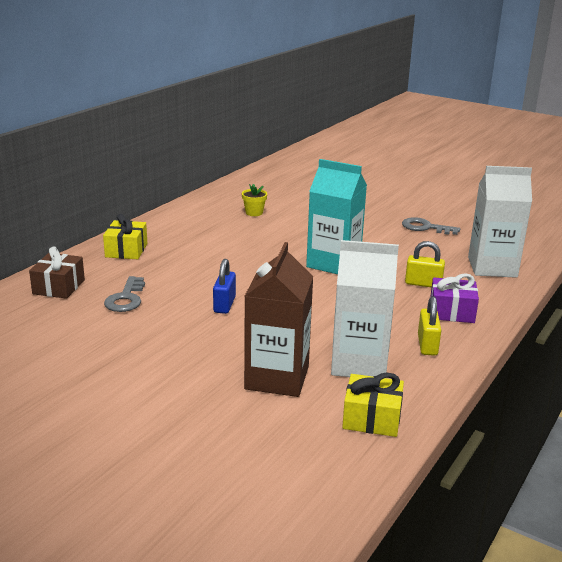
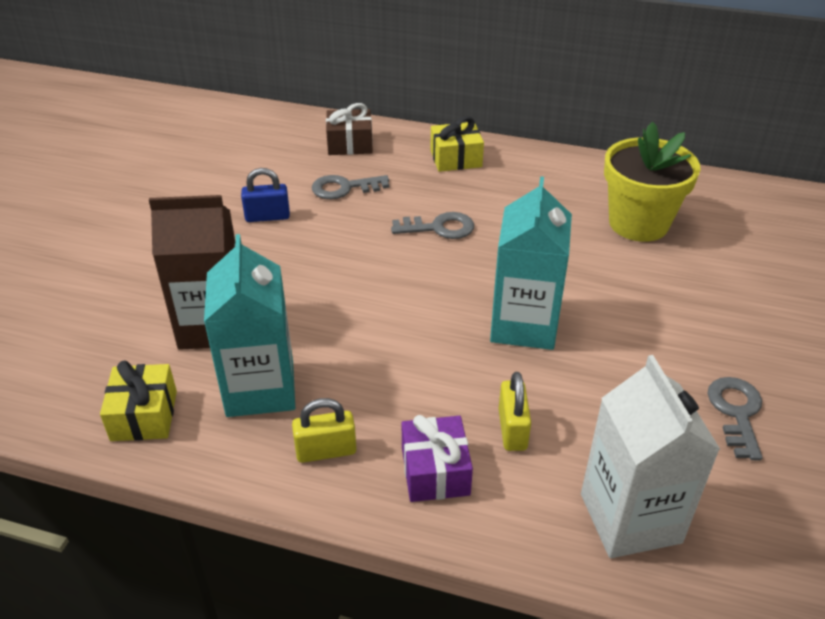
camera: 75 degrees right, 15 degrees up
(212, 271) = (439, 228): none -> grey key
(224, 305) = (360, 255): blue padlock -> blue padlock (267, 216)
(254, 213) = (638, 223): yellow flower pot -> yellow flower pot, size x2.35
(359, 363) = (260, 388): white carton -> turquoise carton

